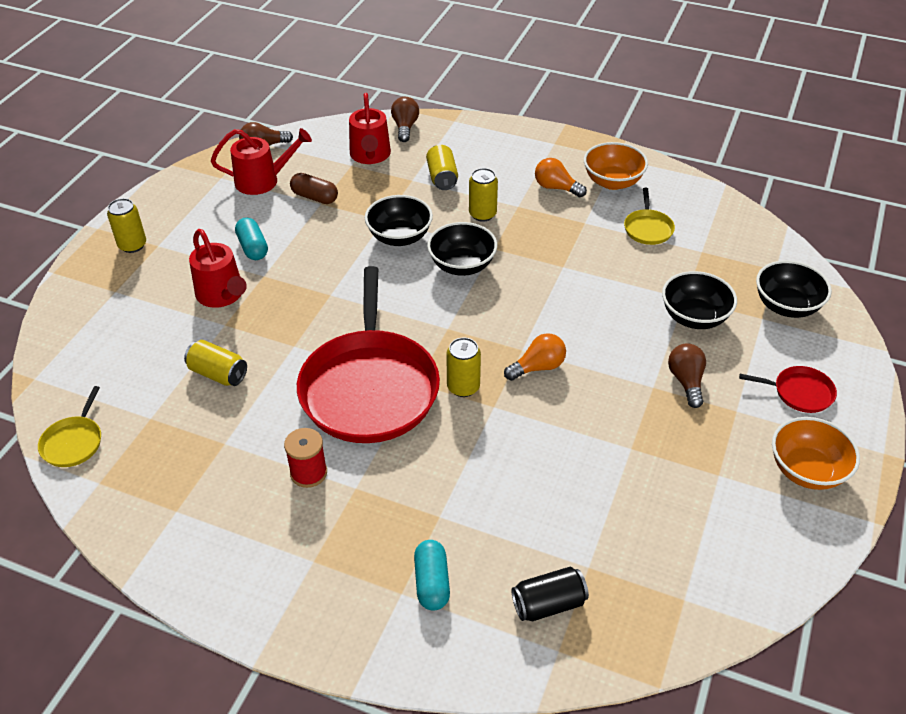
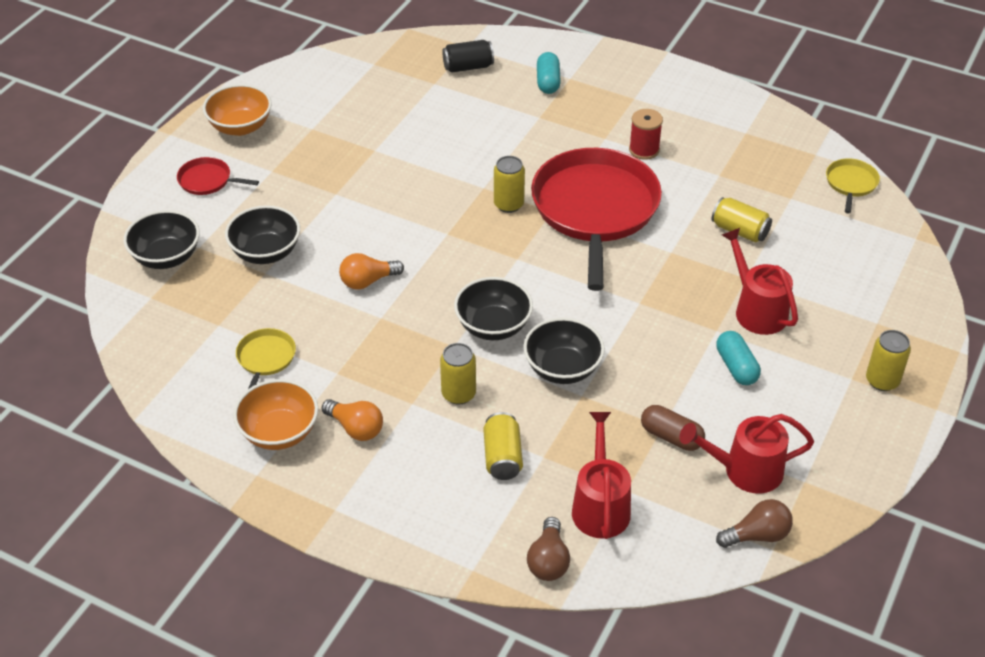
camera: 175 degrees left, 0 degrees up
(538, 367) = (436, 216): orange light bulb -> orange light bulb (368, 281)
(686, 381) = (304, 196): brown light bulb -> none

